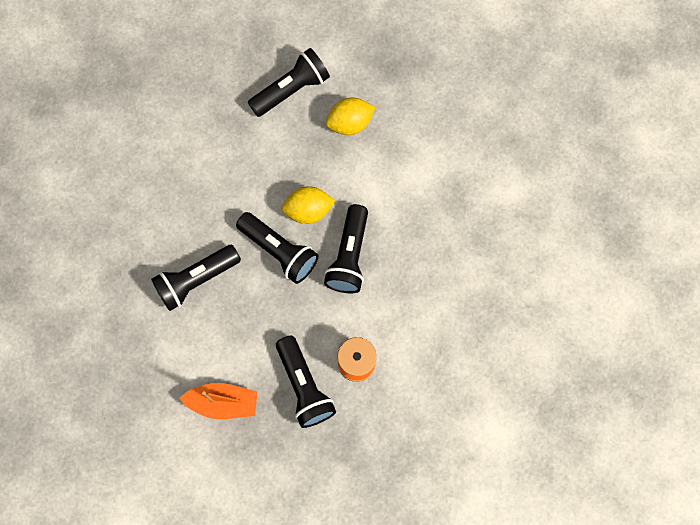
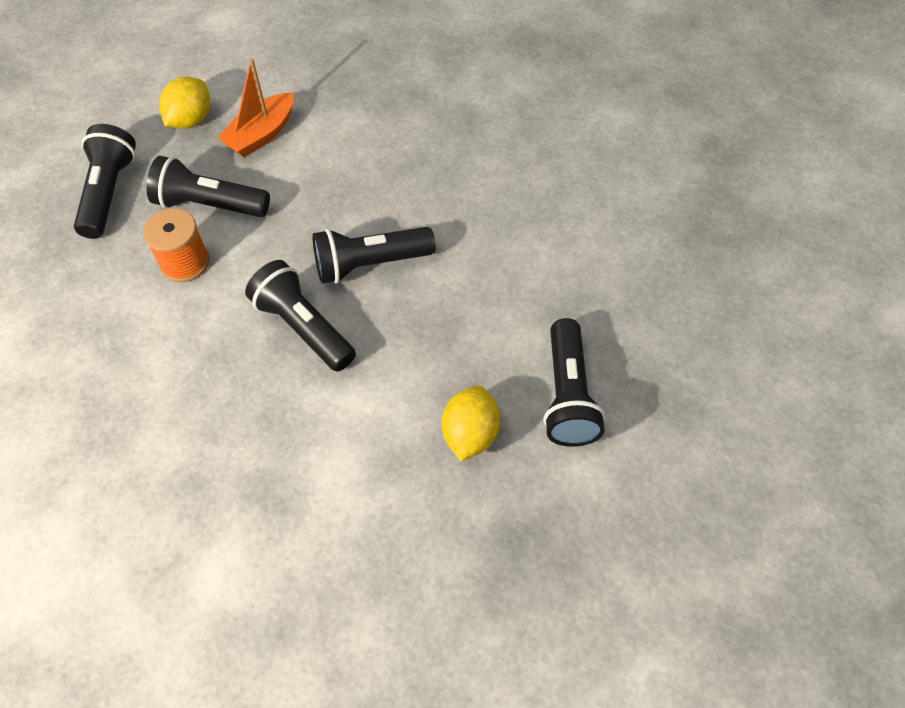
camera: 125 degrees right, 15 degrees down
(196, 280) = (404, 176): black flashlight -> black flashlight (109, 192)
(308, 210) = (393, 319): yellow lemon -> yellow lemon (190, 120)

